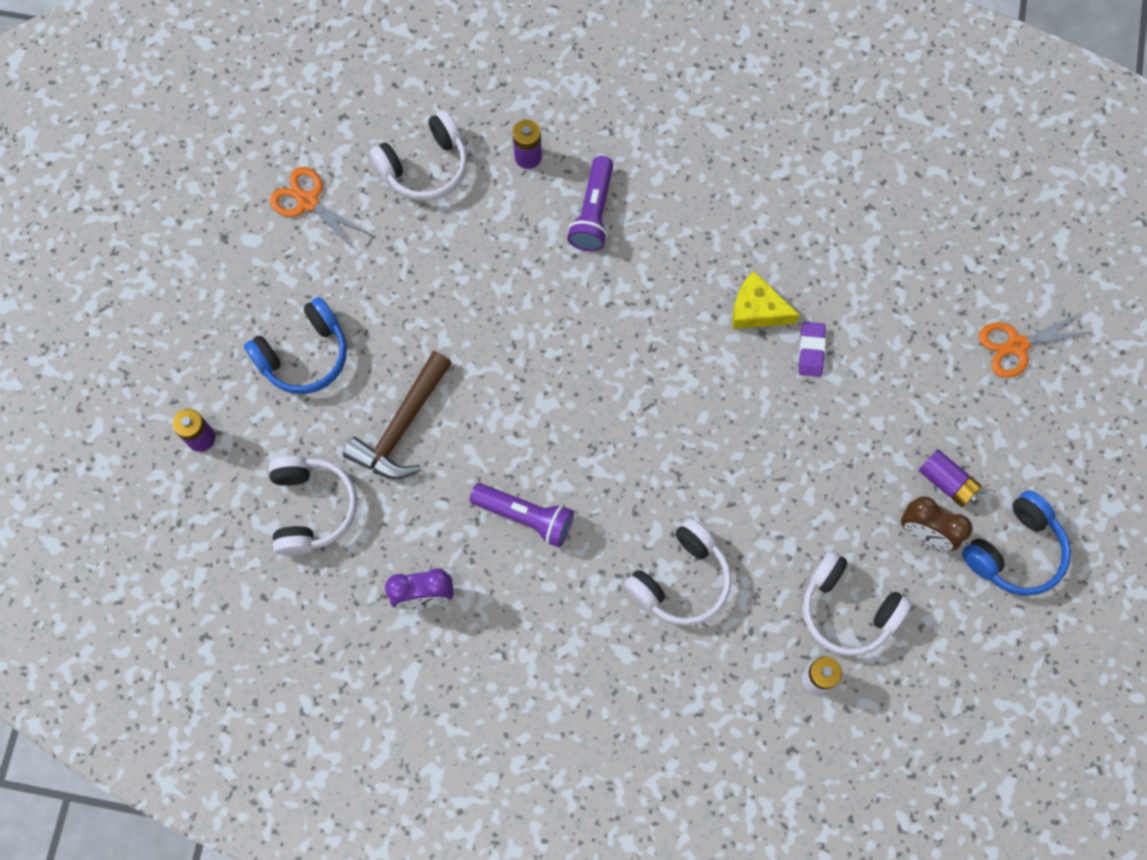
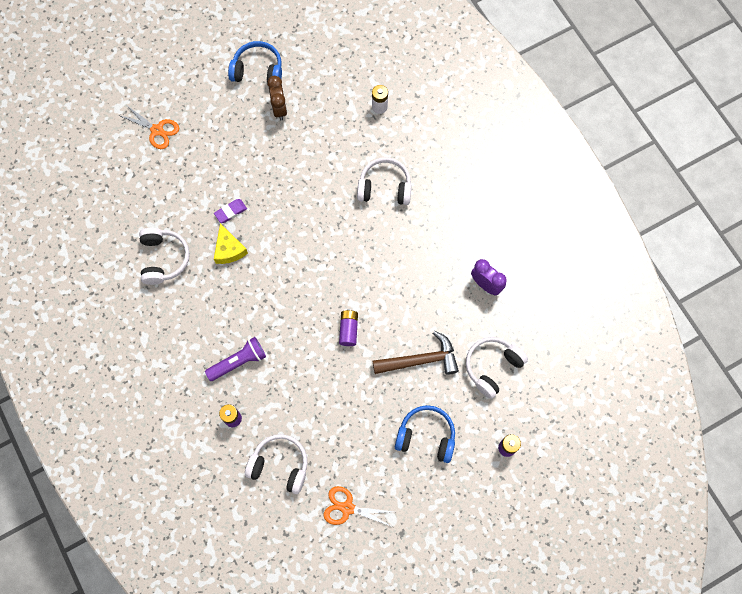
camera: 130 degrees left, 0 degrees up
(308, 202) = (347, 508): orange scissors -> orange scissors turned 105 degrees clockwise
(525, 517) = (413, 272): purple flashlight -> none
(847, 609) = (339, 115): white headphones -> white headphones (163, 259)
(946, 482) = (248, 116): purple battery -> purple battery (348, 330)

